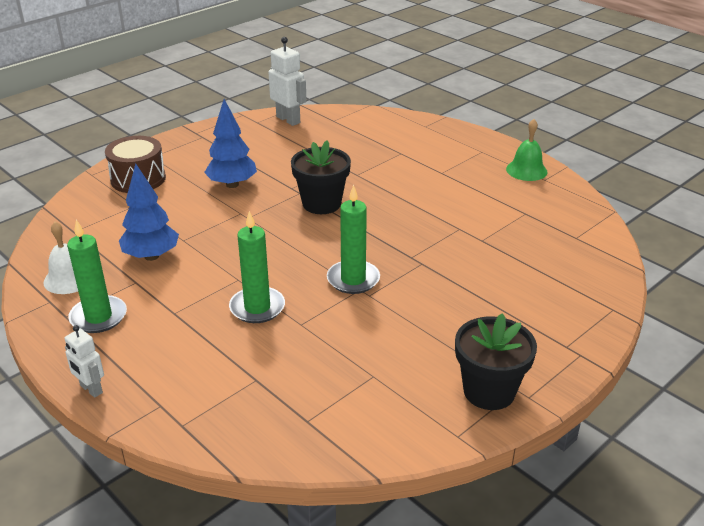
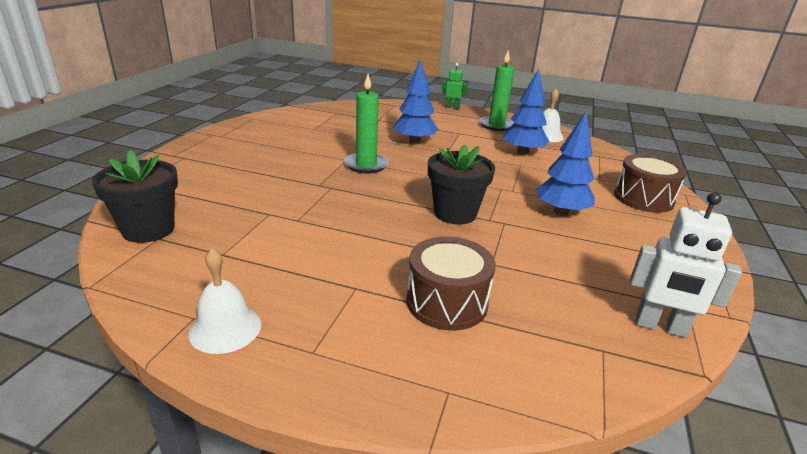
camera: 150 degrees right, 5 degrees down
(91, 389) = (452, 107): white robot -> green robot
(257, 307) = (414, 142): green candle -> blue tree
(392, 153) = (447, 302): none -> brown drum
(489, 391) = (239, 133): black flower pot -> black flower pot (148, 229)
(526, 170) = (225, 328): green bell -> white bell

